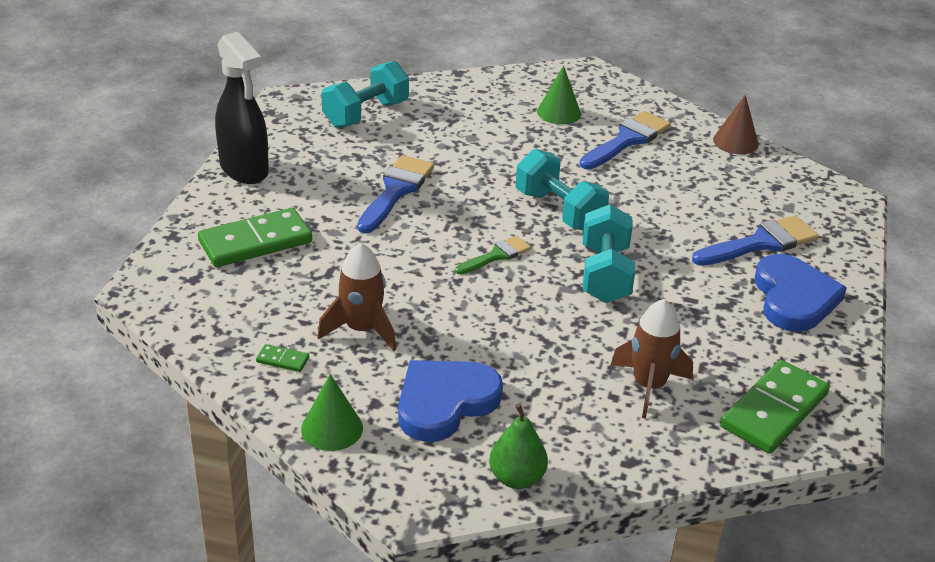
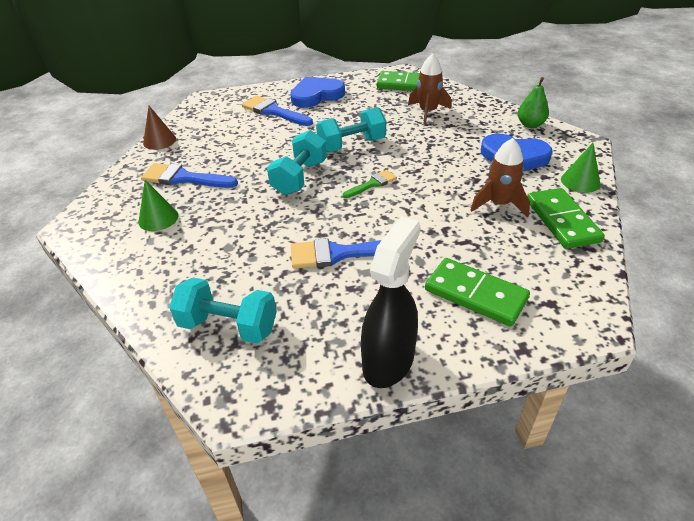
camera: 115 degrees left, 5 degrees up
(282, 360) = (562, 221): green domino -> green domino, size x2.40
(496, 255) = (372, 184): green brush -> green brush turned 120 degrees clockwise

